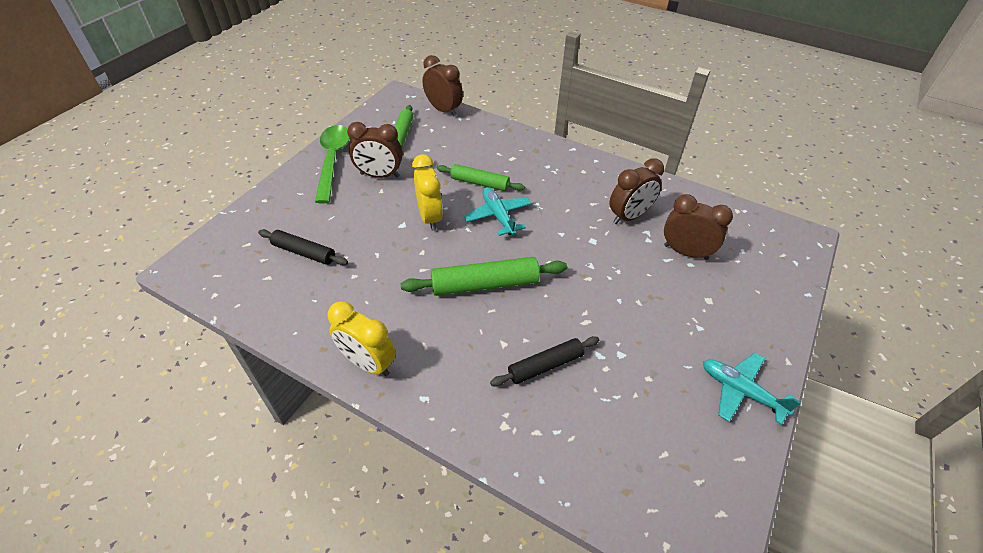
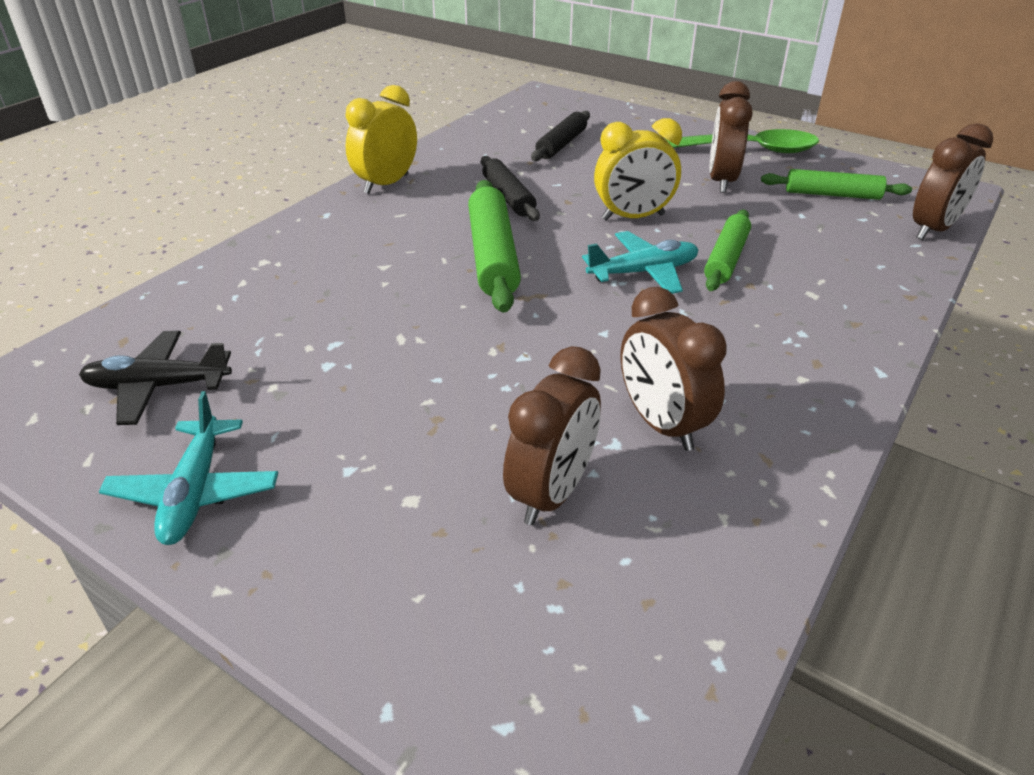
camera: 95 degrees right, 10 degrees down
(545, 366) = (335, 295): black rolling pin -> black rolling pin (508, 197)
(667, 444) = (158, 386): none -> black plane
(740, 391) = (195, 492): turquoise plane -> turquoise plane turned 135 degrees clockwise

